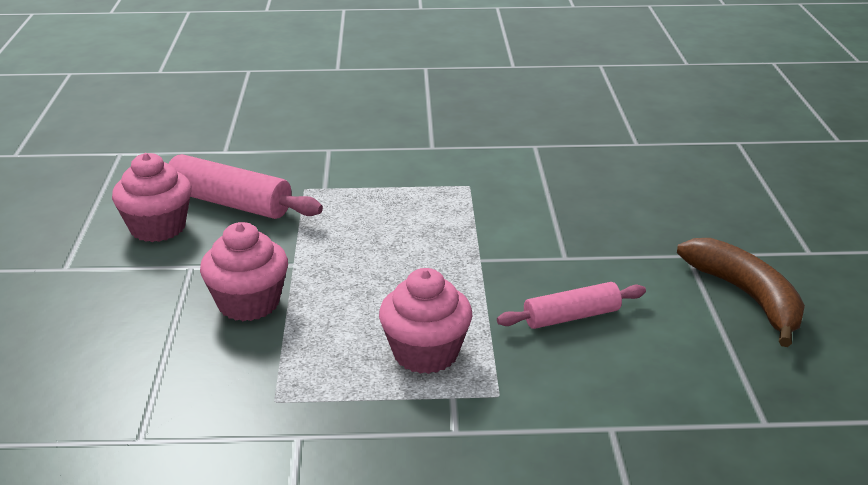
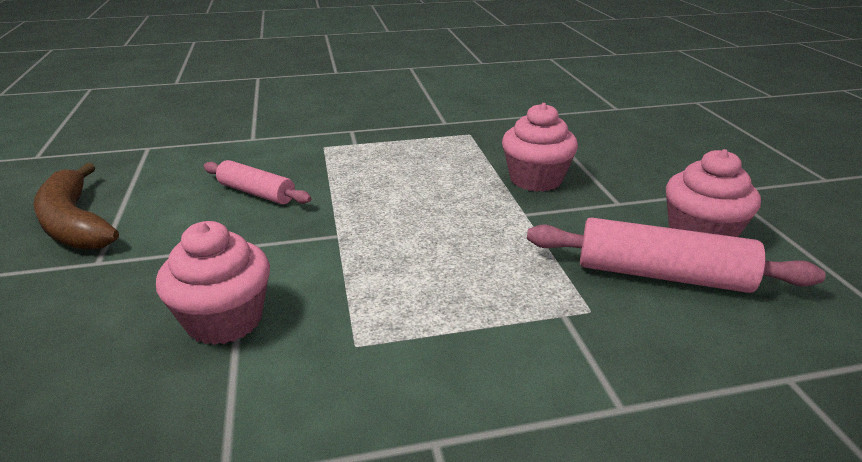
camera: 170 degrees right, 0 degrees up
(425, 353) = (378, 162): pink cupcake -> pink cupcake (225, 319)
(571, 317) = (256, 193): pink rolling pin -> pink rolling pin turned 60 degrees clockwise

